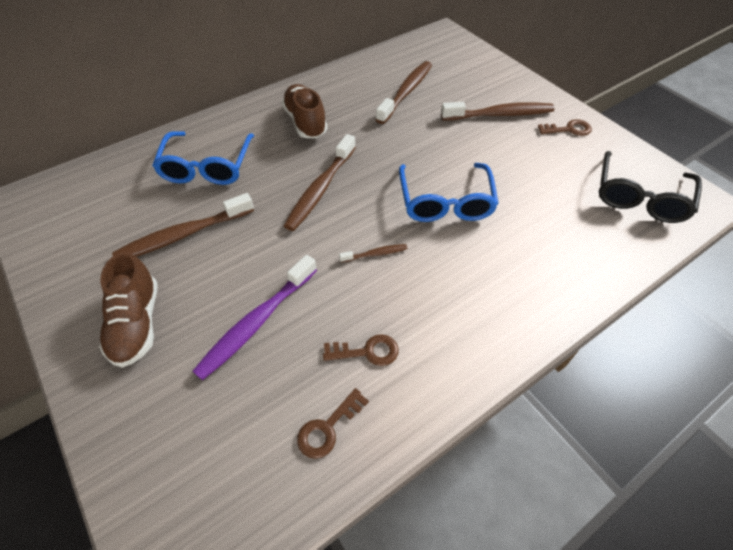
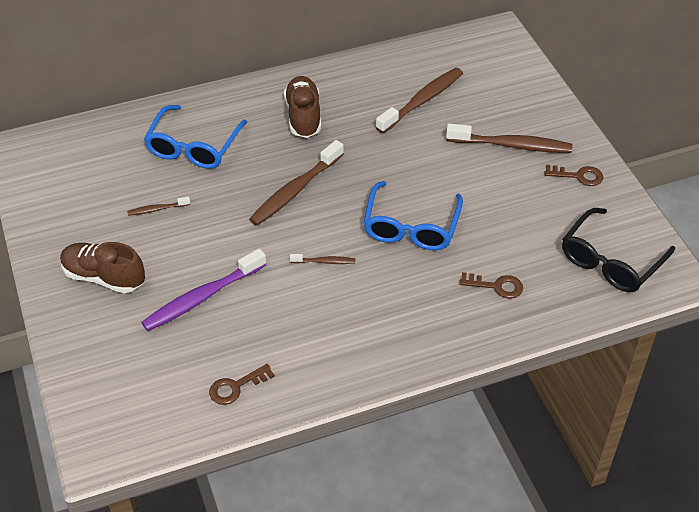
camera: 15 degrees right, 5 degrees down
(137, 323) = (104, 277): brown shoe -> brown shoe turned 105 degrees clockwise
(183, 235) = (157, 209): brown toothbrush -> brown toothbrush, size x0.48
(367, 351) = (287, 340): brown key -> brown key (496, 286)

